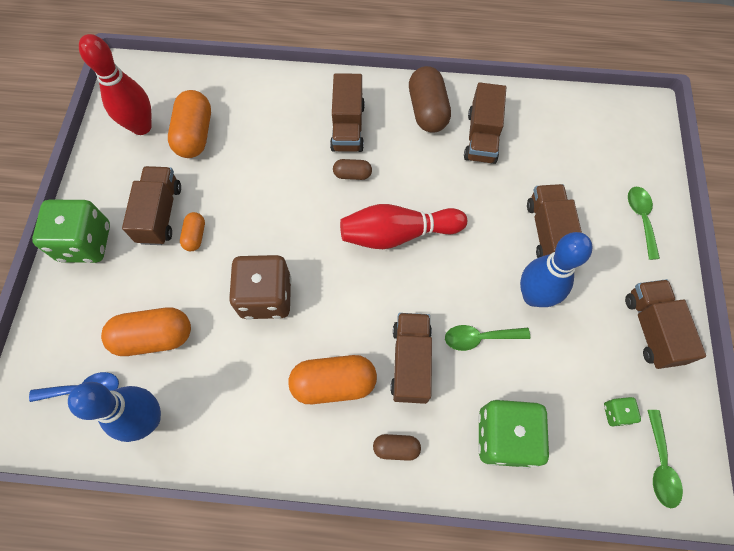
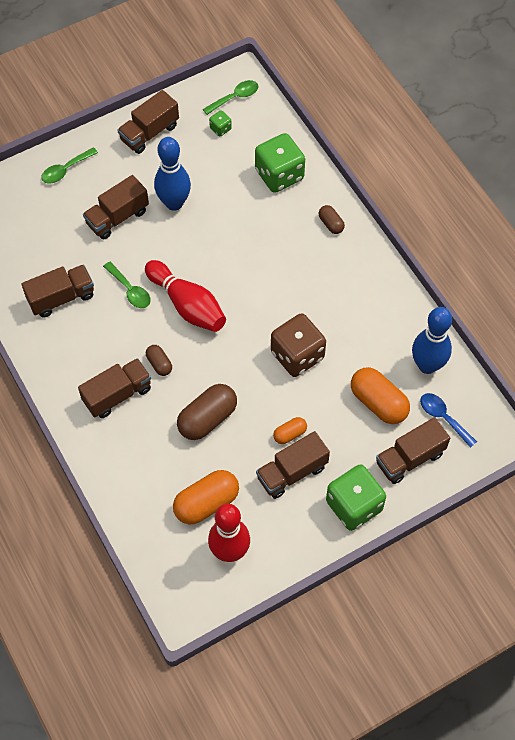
camera: 125 degrees left, 5 degrees down
(334, 383) = (321, 278): orange capsule -> none
(410, 362) = (273, 245): brown truck -> brown truck (410, 458)
(427, 111) = (60, 348): brown capsule -> brown capsule (207, 419)
(480, 338) = (227, 217): green spoon -> green spoon (130, 290)

